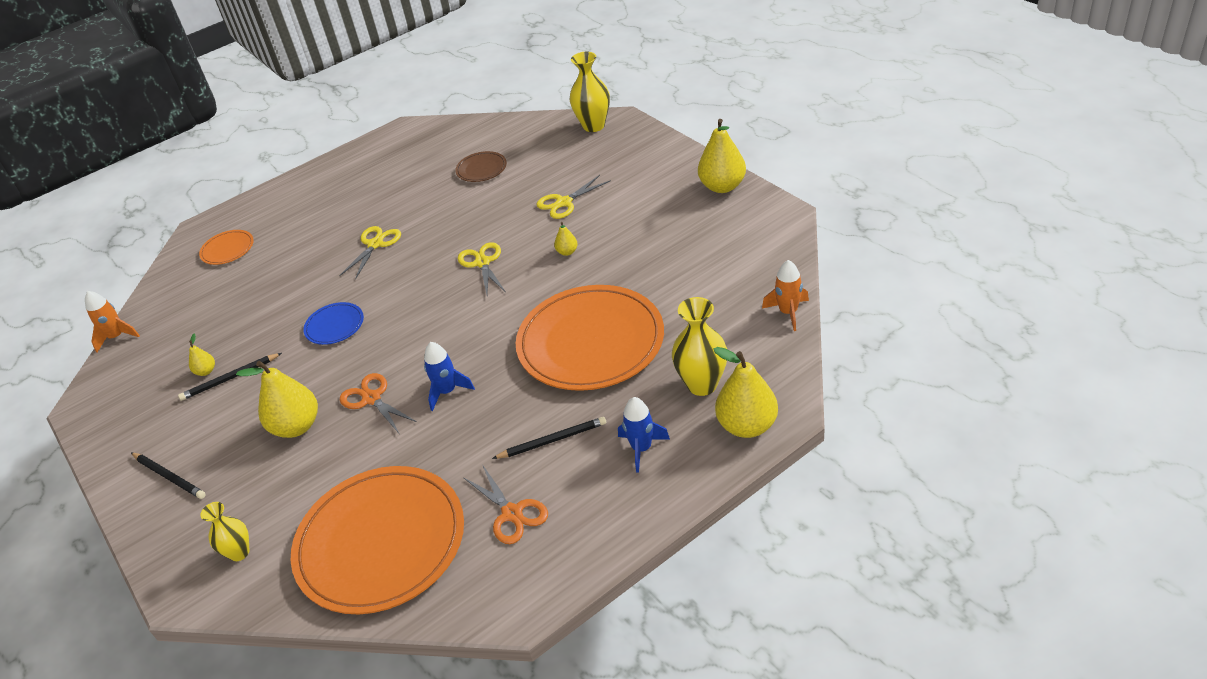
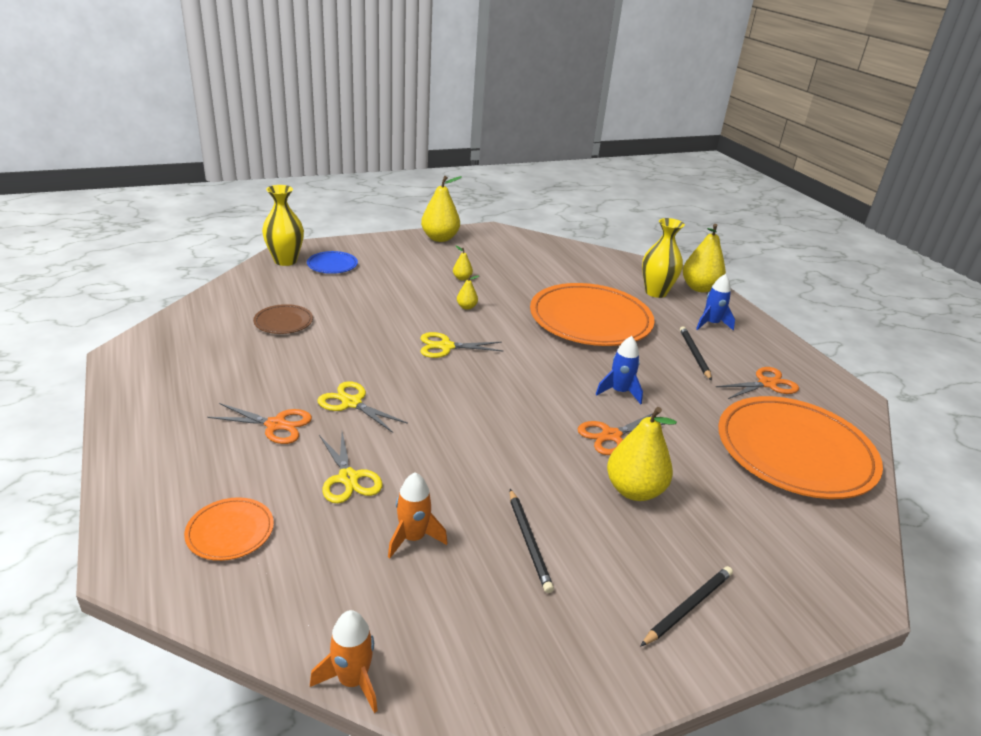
camera: 85 degrees left, 10 degrees down
(206, 371) = (502, 565): yellow pear -> yellow pear (462, 278)
(239, 552) = (807, 546): yellow vase -> none
(334, 326) = (480, 447): blue plate -> blue plate (332, 265)
(337, 222) = (276, 425): none -> orange scissors
(564, 202) = (392, 295): yellow scissors -> yellow scissors (348, 478)
(788, 312) = (599, 253): orange rocket -> orange rocket (413, 538)

